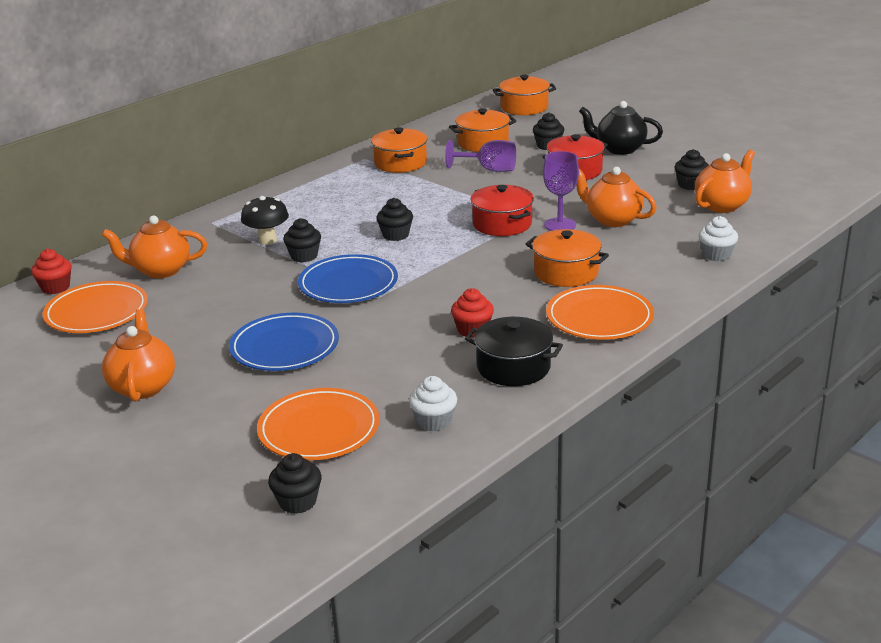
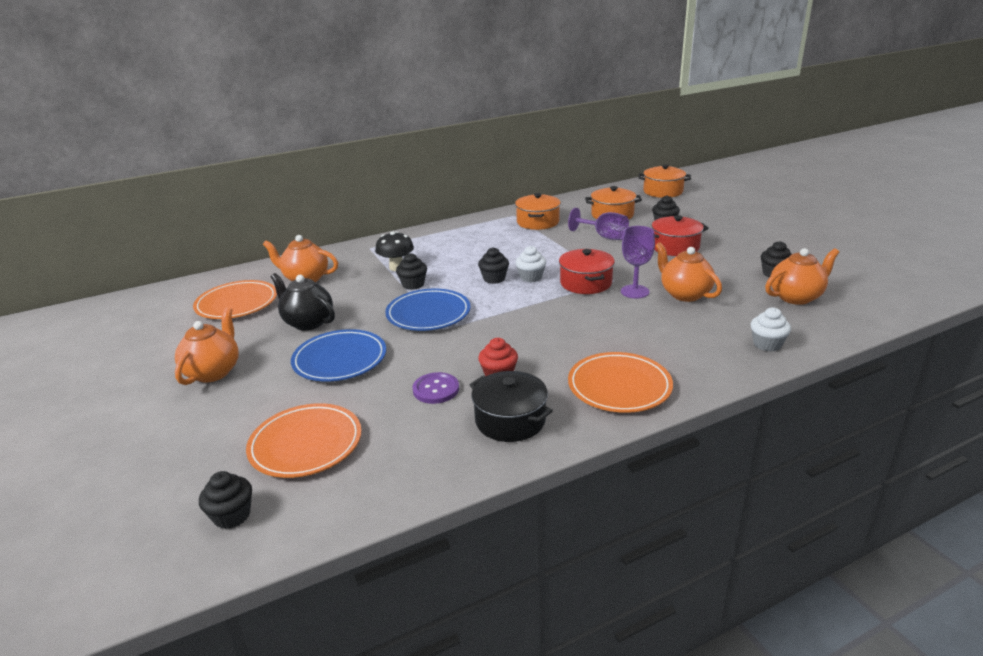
camera: 20 degrees right, 0 degrees up
(55, 287) = (228, 279): red cupcake -> none
(416, 355) = (436, 389): none -> purple button
(434, 421) = (404, 460): white cupcake -> white cupcake (531, 277)
(566, 272) = (614, 336): orange pot -> none
(619, 149) = (725, 234): black teapot -> black teapot (308, 322)

